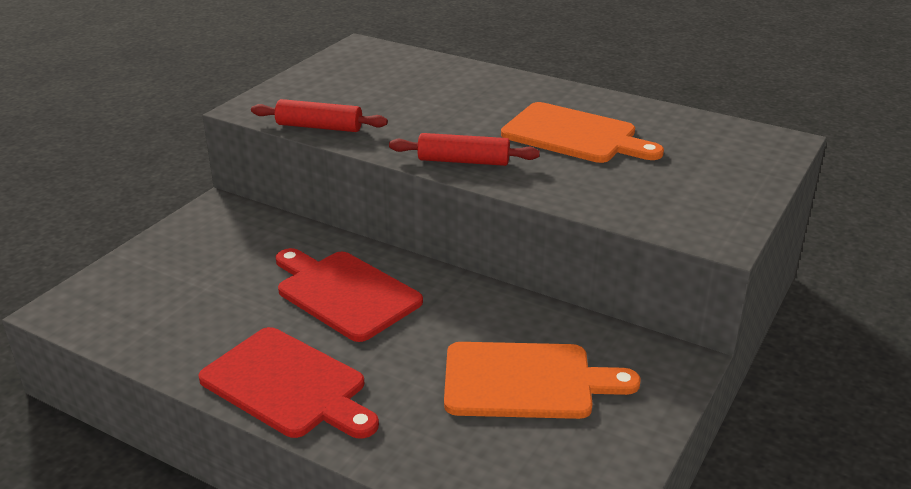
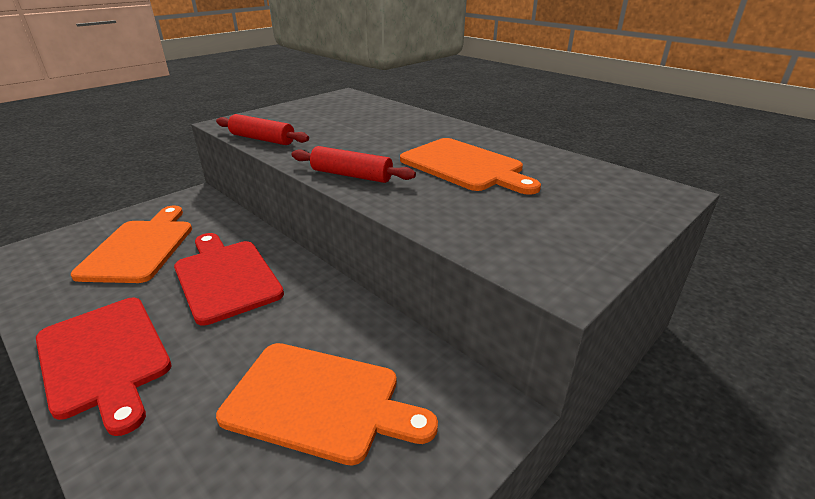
camera: 15 degrees right, 0 degrees up
(212, 278) = (140, 248): none -> orange cutting board

